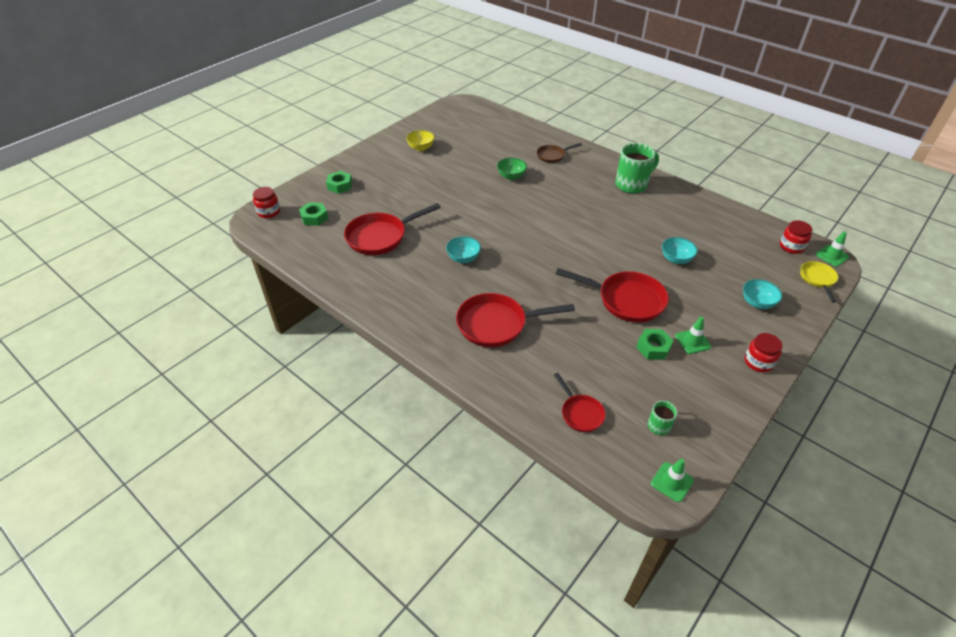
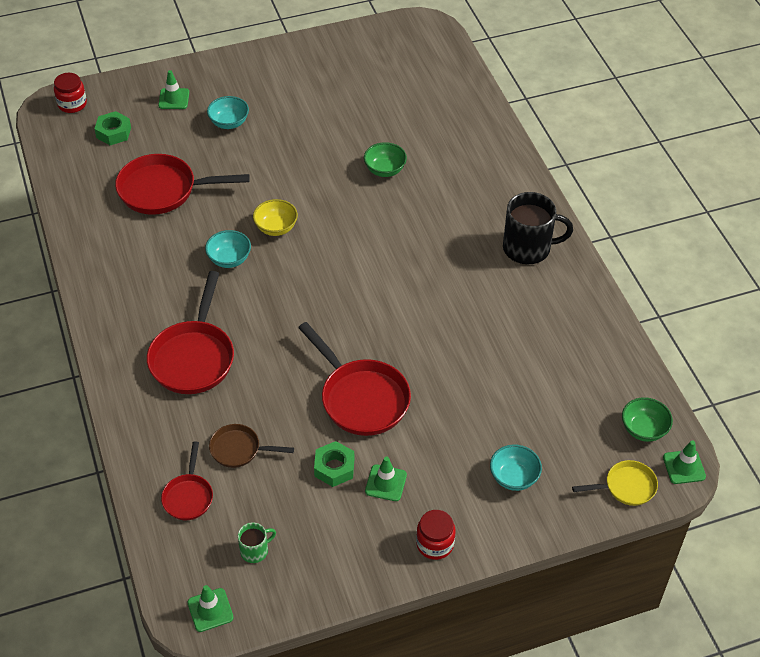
camera: 30 degrees right, 5 degrees up
(340, 186) = (174, 99): green nut -> green traffic cone
(421, 148) = (312, 80): yellow bowl -> yellow bowl (276, 228)
(496, 324) = (193, 357): red pan -> red pan turned 105 degrees counterclockwise
(552, 156) = (466, 160): brown pan -> brown pan (239, 449)
(632, 184) = (528, 248): green mug -> black mug
(676, 259) = (475, 375): turquoise bowl -> turquoise bowl (229, 123)
(791, 247) = (643, 429): red jar -> green bowl
(817, 279) = (626, 487): yellow pan -> yellow pan turned 45 degrees clockwise

